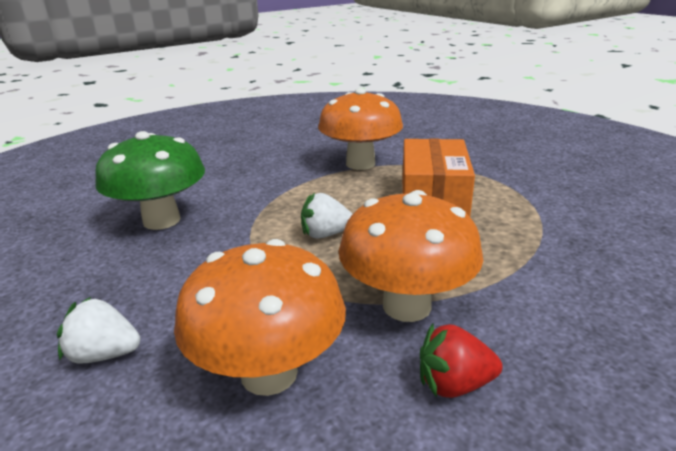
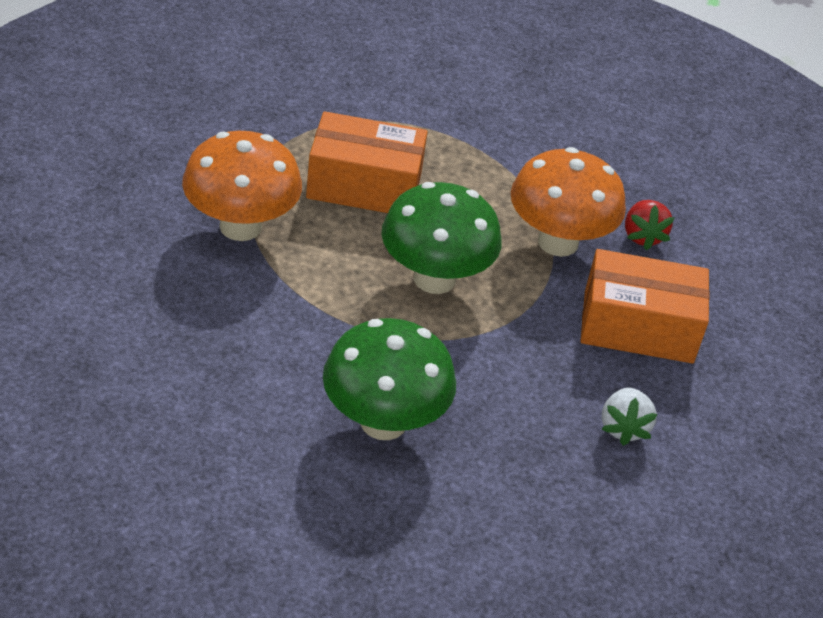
camera: 95 degrees left, 15 degrees up
(269, 373) = (638, 327): orange mushroom -> orange box
(325, 234) = (434, 278): white strawberry -> green mushroom

